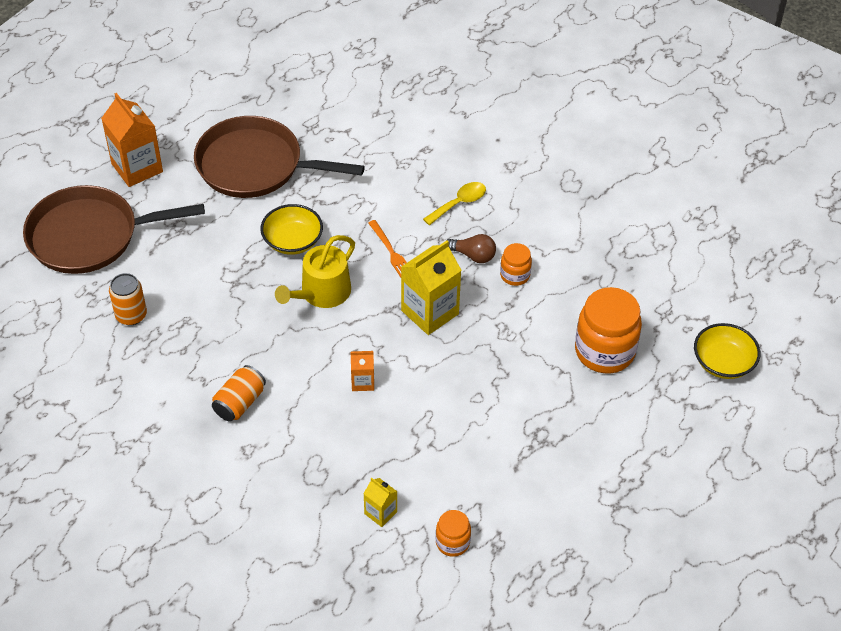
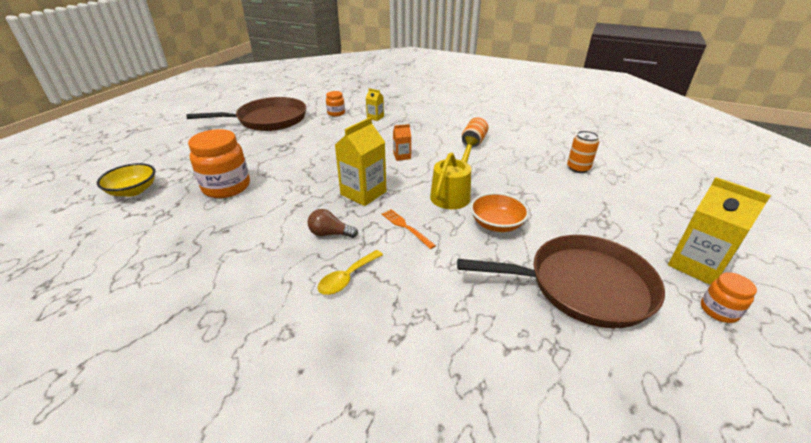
camera: 170 degrees right, 15 degrees down
(89, 236) = (664, 206): brown pan -> brown pan (268, 120)
(137, 168) = (696, 265): orange carton -> yellow carton
(292, 241) = (496, 224): yellow bowl -> orange bowl
(515, 275) = (292, 224): orange jar -> orange jar (718, 311)

